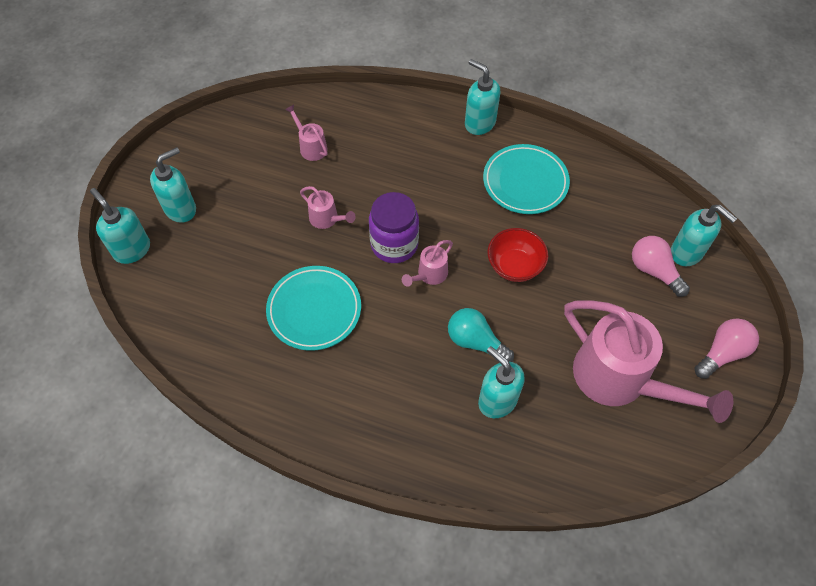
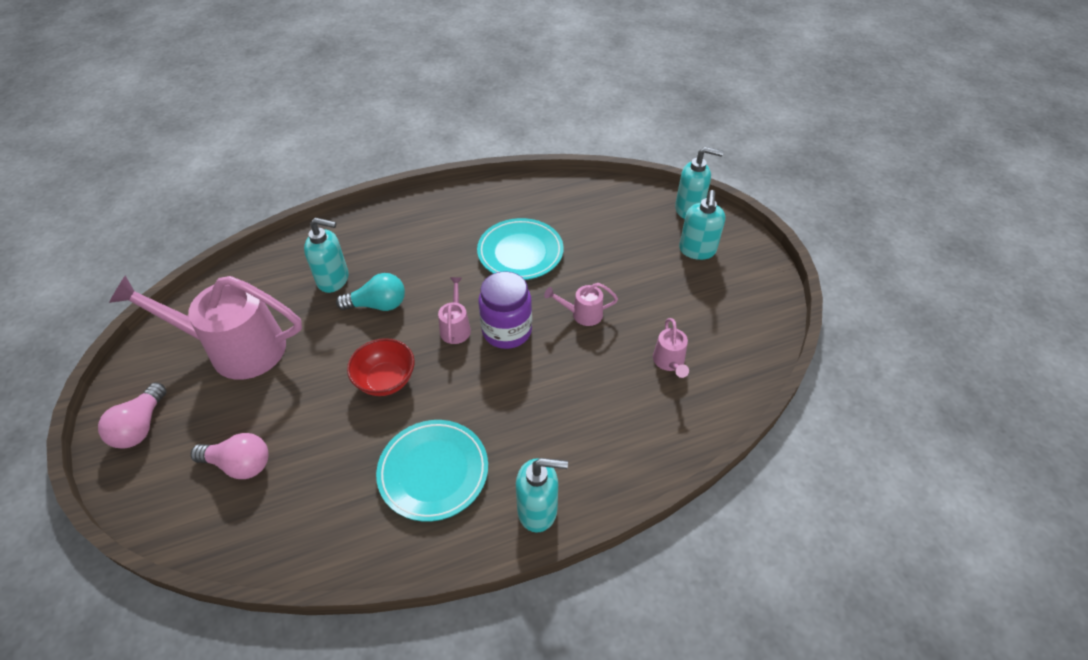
camera: 140 degrees right, 10 degrees down
(310, 146) = (669, 362): pink watering can -> pink watering can turned 75 degrees clockwise
(687, 252) = (208, 509): turquoise soap dispenser -> none

